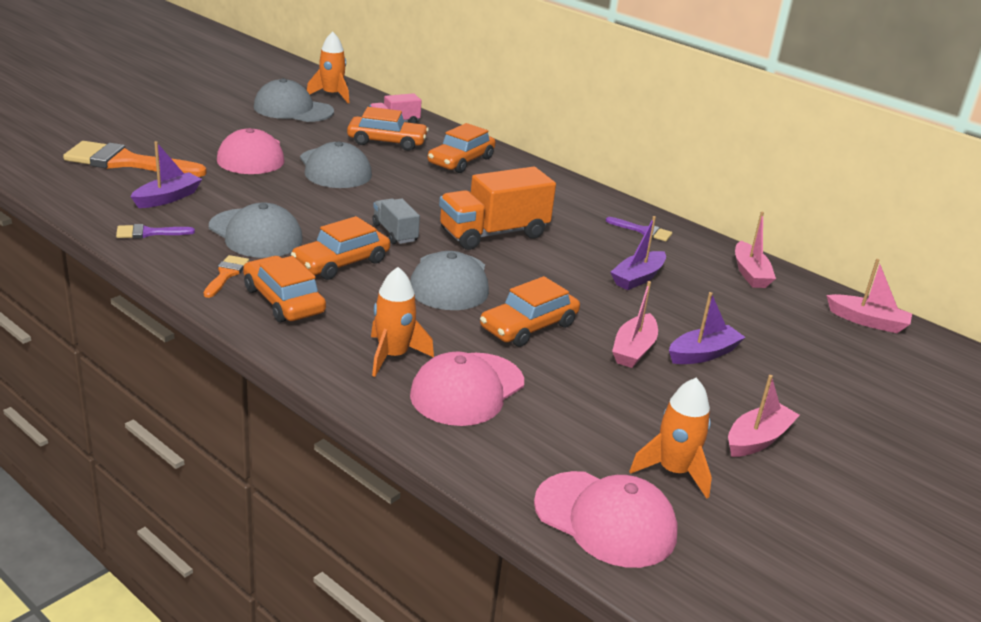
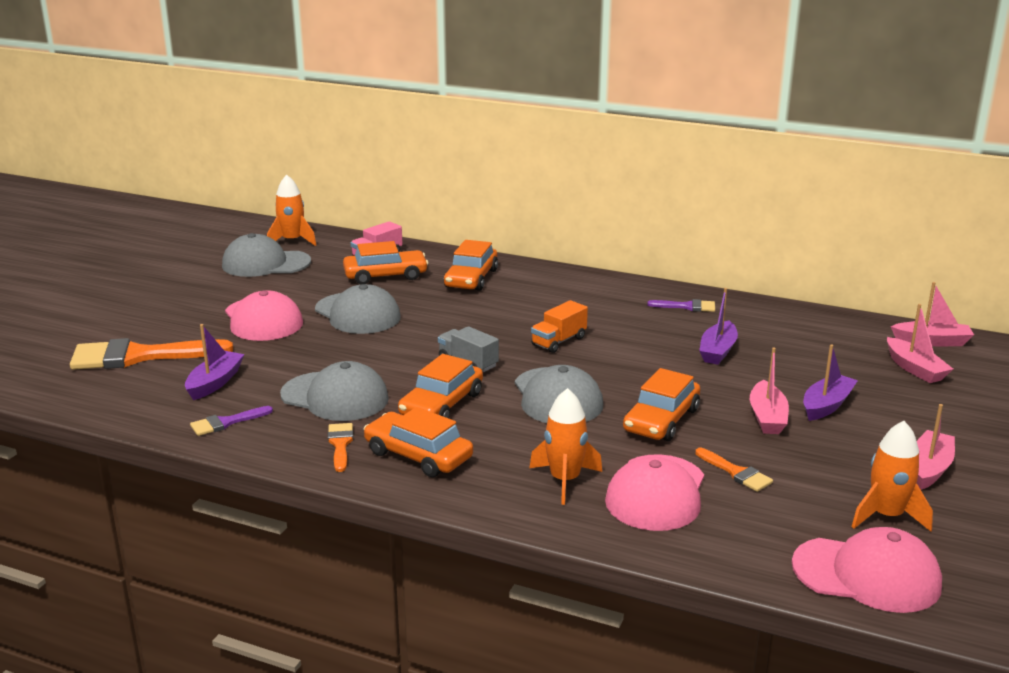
camera: 15 degrees left, 5 degrees down
(493, 234) = (559, 341): orange truck -> orange truck, size x0.55
(559, 391) = (736, 472): none -> orange brush
(750, 273) = (806, 323): pink boat -> pink boat (915, 369)

